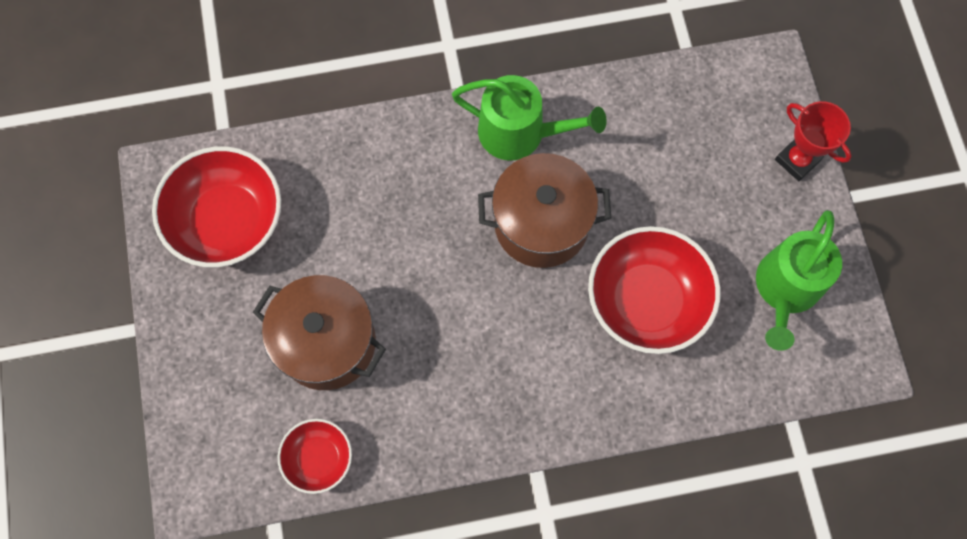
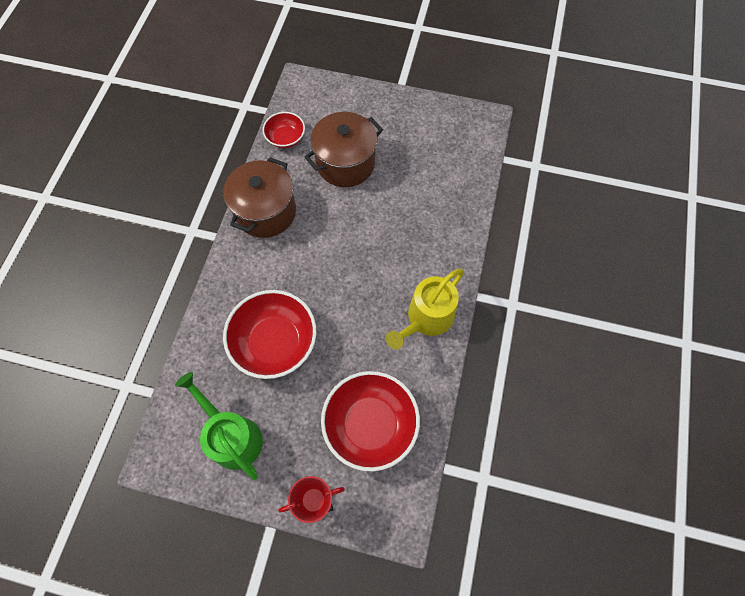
camera: 115 degrees right, 5 degrees down
(227, 220) = (442, 141): red bowl -> red bowl (370, 424)
(519, 133) = (426, 318): green watering can -> yellow watering can
(541, 224) = (357, 303): brown pot -> brown pot (265, 212)

